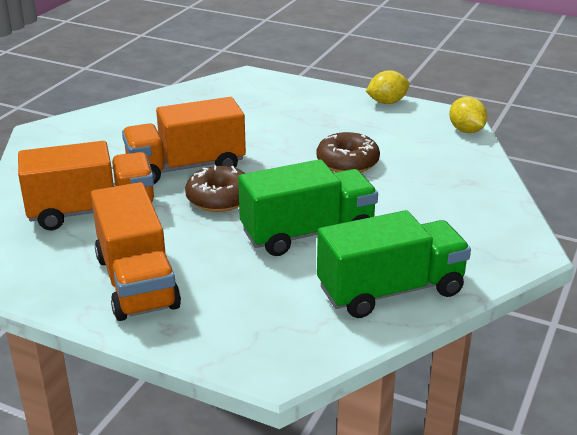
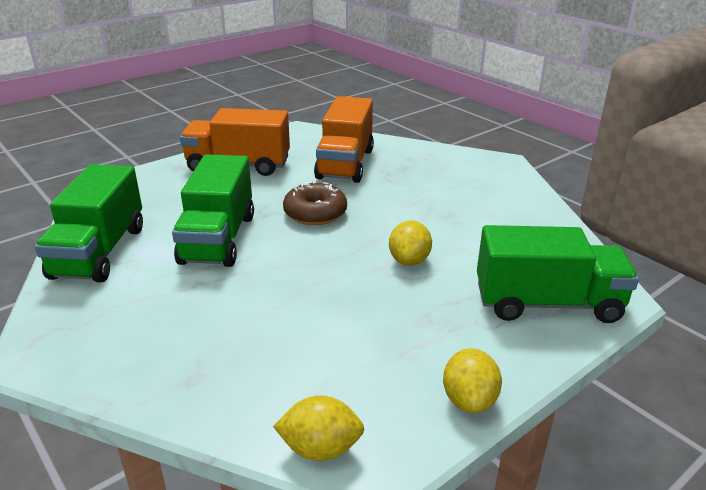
camera: 115 degrees right, 0 degrees up
(186, 167) = (384, 209): orange truck -> none
(263, 141) = (409, 260): none -> yellow lemon
(274, 92) = (547, 303): none -> green truck
(347, 162) = (319, 300): brown donut -> none

